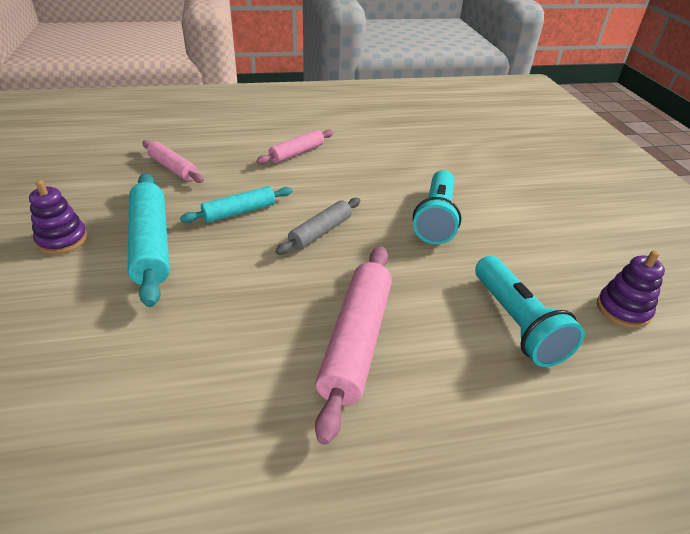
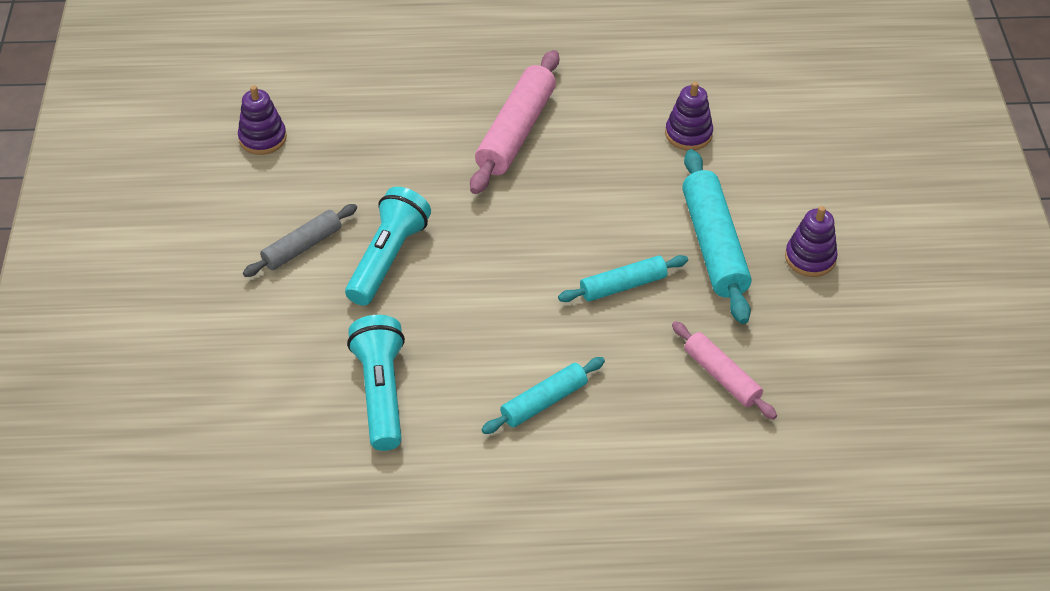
camera: 170 degrees left, 10 degrees up
(143, 357) = (688, 134): none -> purple stacking toy
(297, 153) = (544, 402): pink rolling pin -> turquoise rolling pin
(320, 232) = (529, 248): grey rolling pin -> grey rolling pin (302, 247)
(517, 323) = (370, 134): turquoise flashlight -> turquoise flashlight (381, 392)

